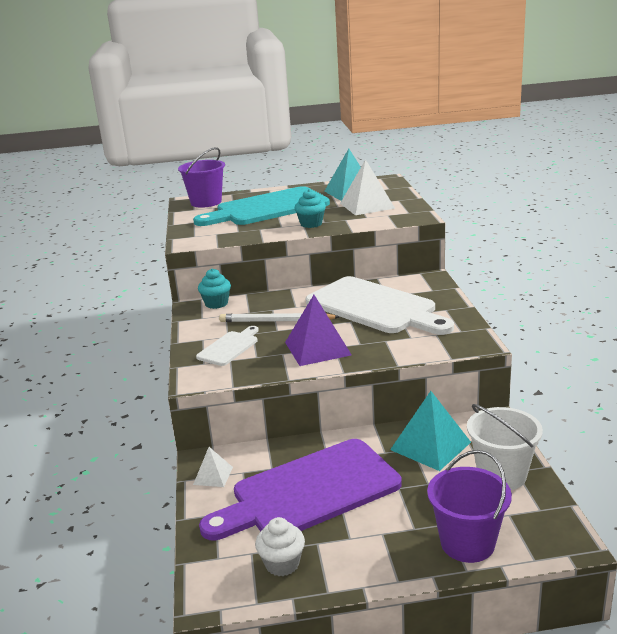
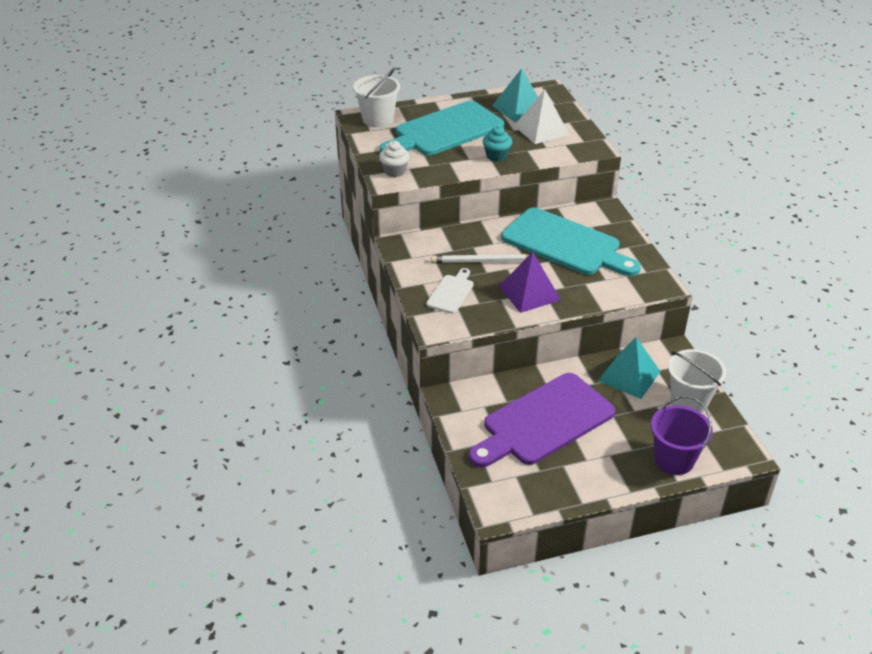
camera: 10 degrees left, 15 degrees up
(206, 202) = (378, 119): purple bucket -> white bucket
(213, 475) = (461, 410): white pyramid -> none
(216, 303) = (418, 240): turquoise cupcake -> none
(282, 564) = (542, 483): white cupcake -> white cupcake (394, 171)
(375, 307) = (565, 244): white cutting board -> turquoise cutting board

